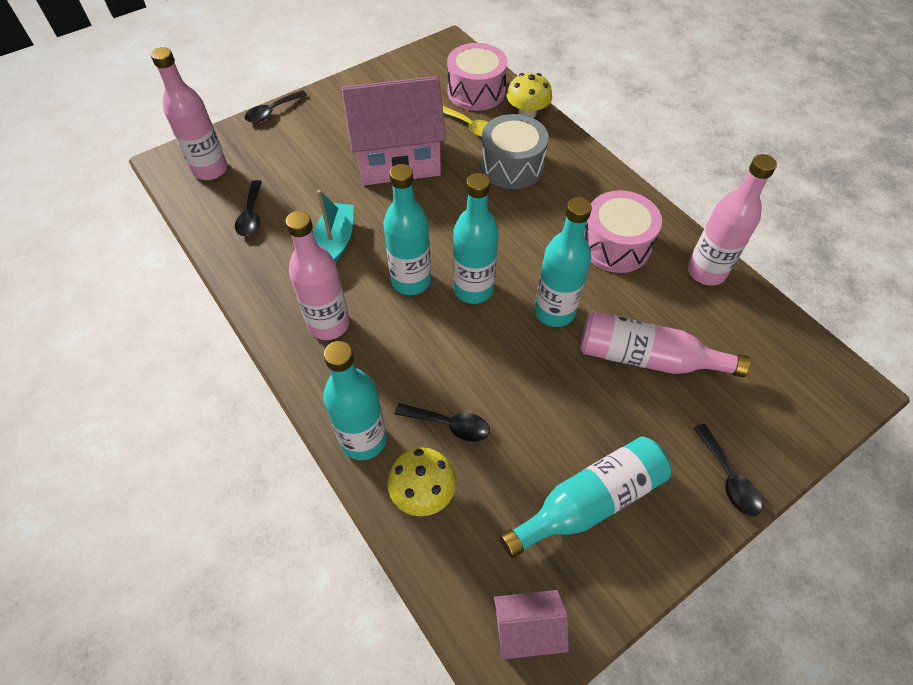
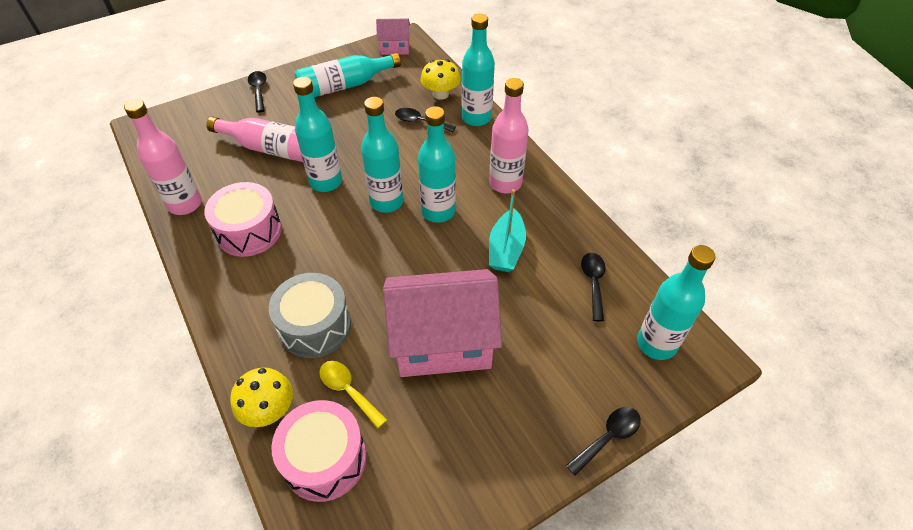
camera: 175 degrees left, 5 degrees down
(210, 170) = (656, 344): pink bottle -> turquoise bottle

